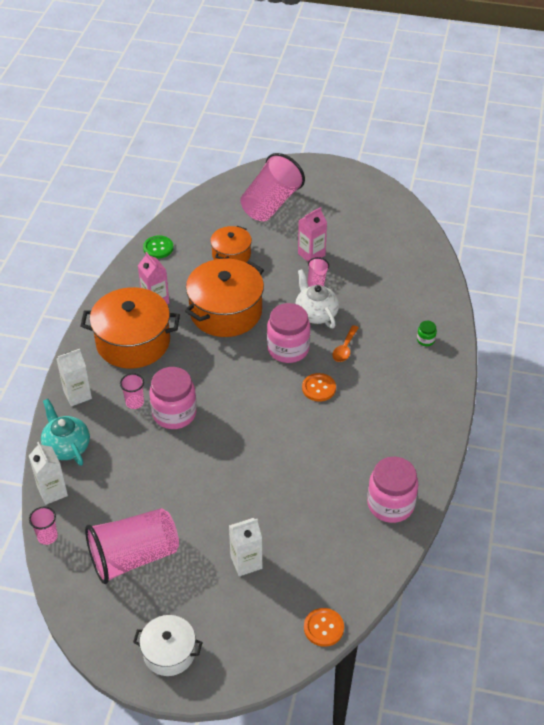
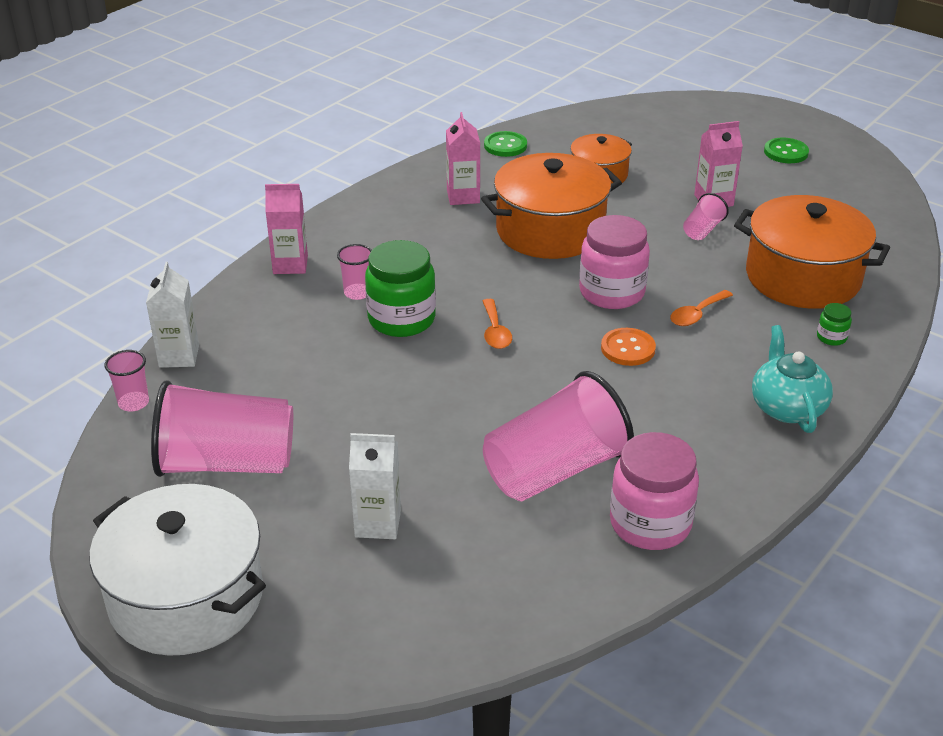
camera: 25 degrees right, 10 degrees down
(66, 446) = (234, 314): turquoise teapot -> turquoise teapot (787, 407)
(77, 395) = (290, 265): white carton -> pink carton
(133, 342) = (403, 230): orange pot -> orange pot (803, 277)
(169, 652) = (186, 597): white pot -> white pot, size x1.78
(174, 413) = (401, 319): pink jar -> green jar
(236, 403) = (495, 331): none -> orange spoon
(271, 204) = (690, 136): pink cup -> pink cup (555, 470)
(315, 313) = (678, 264): white teapot -> none
(323, 628) = (437, 651): orange button -> none
(335, 200) = (786, 152): none -> green button

